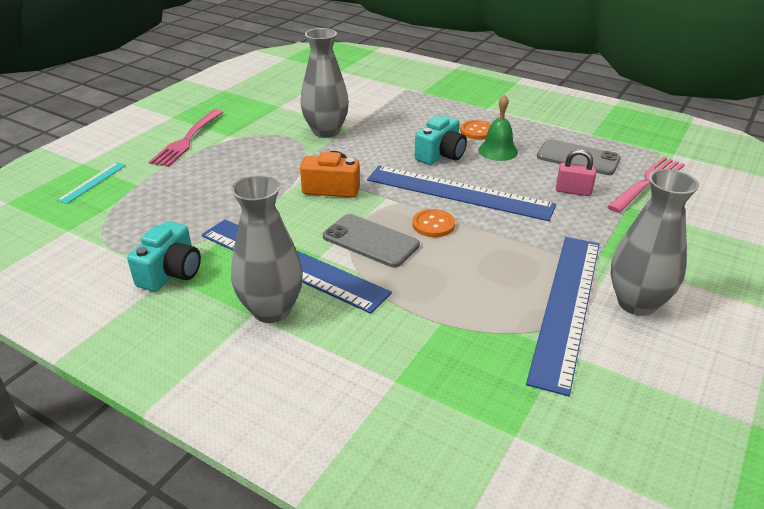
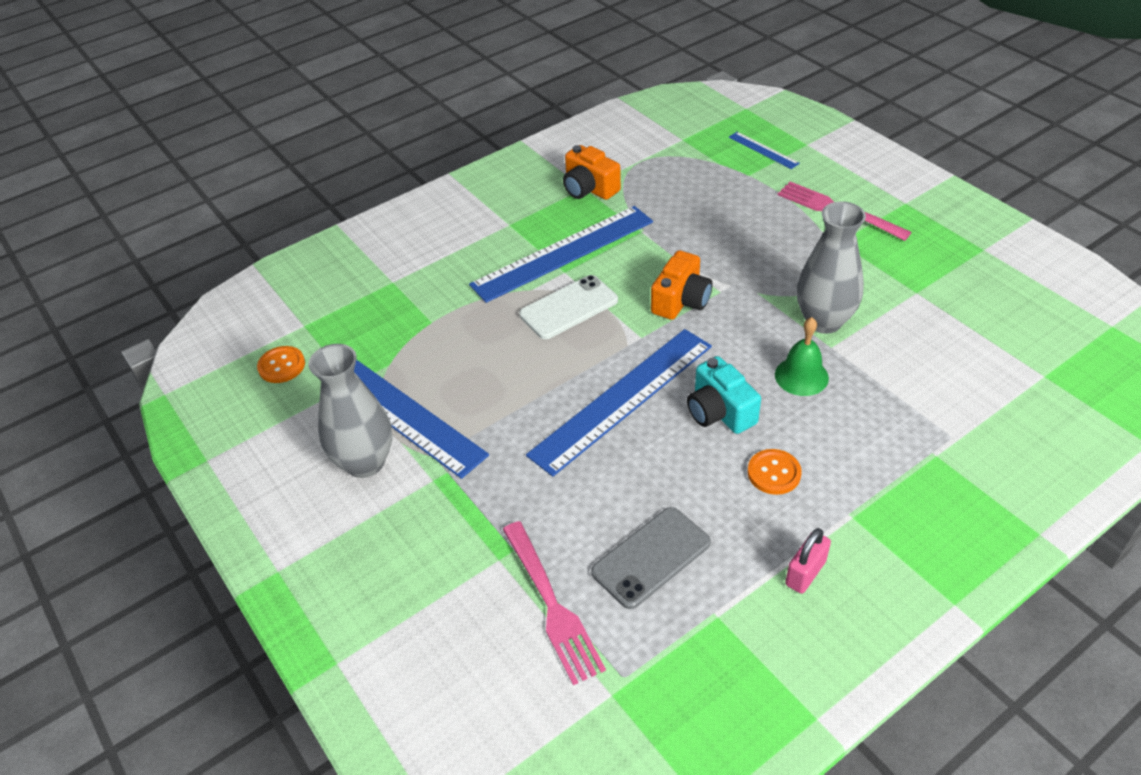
camera: 115 degrees right, 10 degrees up
(92, 182) = (763, 150): turquoise ruler -> blue ruler
(171, 272) = (589, 188): turquoise camera -> orange camera
(271, 310) = (509, 234): grey vase -> none
(370, 241) = (569, 307): grey phone -> white phone
(433, 224) = (571, 359): orange button -> orange button (281, 366)
(498, 151) = (707, 474): green bell -> green bell (801, 376)
(573, 191) = (573, 509): pink padlock -> pink padlock (805, 573)

